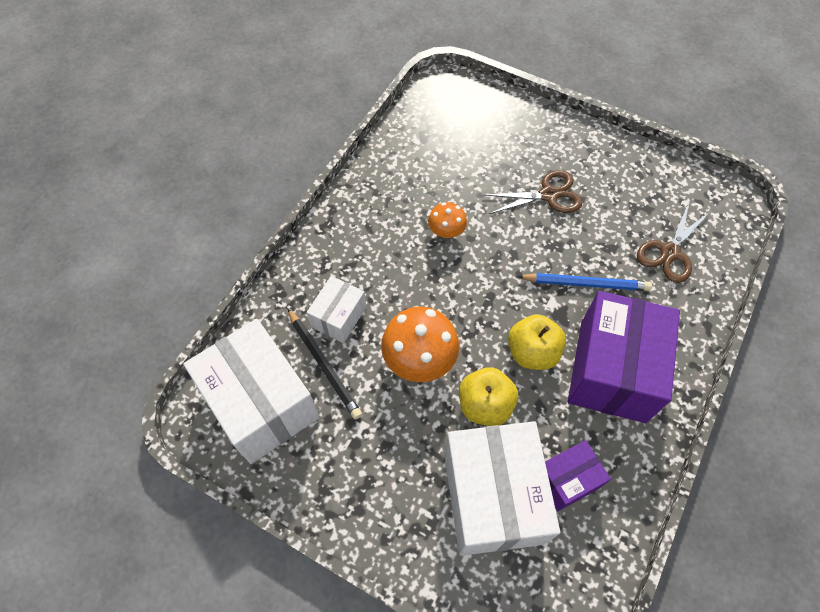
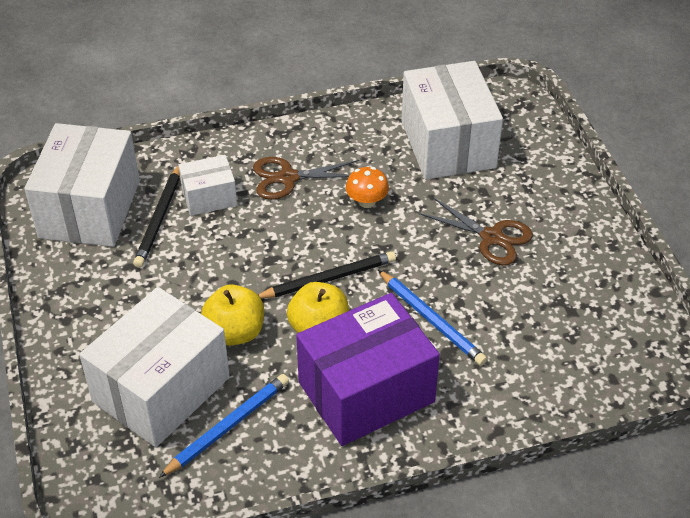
camera: 45 degrees right, 15 degrees down
(419, 359) = (229, 267): orange mushroom -> none
(444, 148) = (448, 144): none -> white box
(492, 310) = (328, 279): none -> black pencil
(567, 480) = (227, 427): purple box -> blue pencil
(669, 252) = (543, 356): brown scissors -> brown scissors (288, 178)

